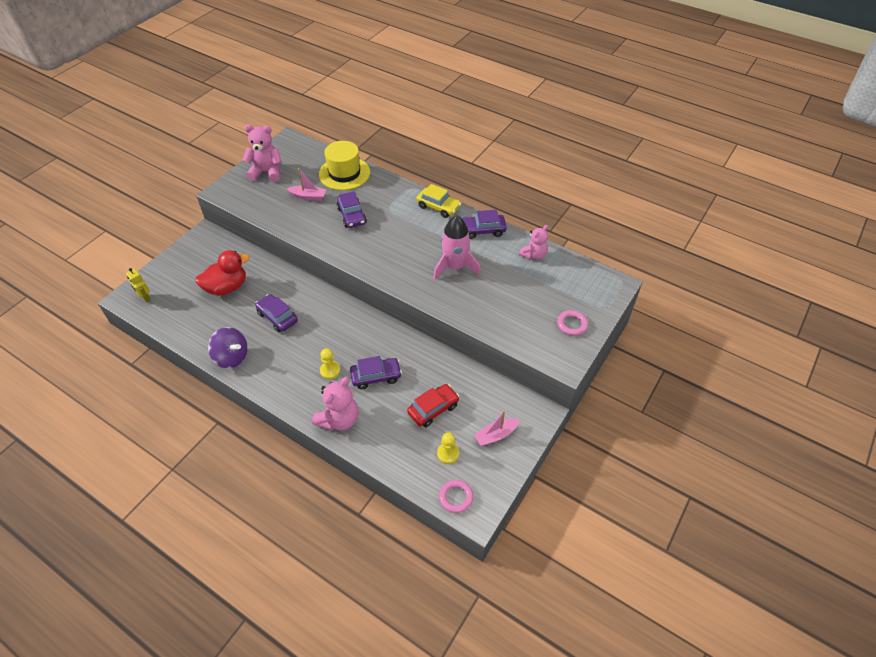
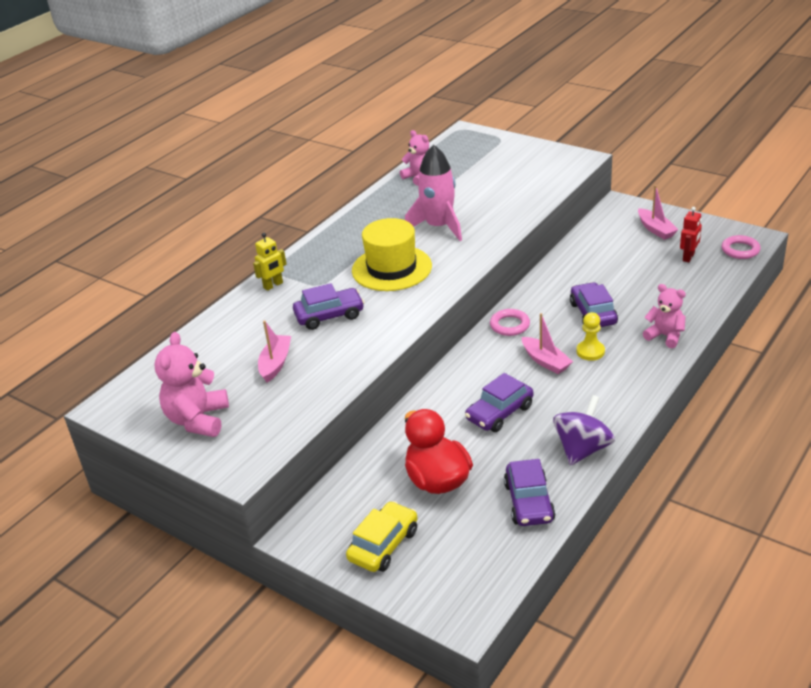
camera: 85 degrees left, 15 degrees down
(145, 297) = (463, 586): yellow robot -> yellow robot (273, 285)
(324, 344) = (545, 361): none -> pink boat
(339, 419) = (665, 336): pink teddy bear -> pink teddy bear, size x0.67
(344, 173) = (225, 333): yellow hat -> yellow hat (391, 268)
(433, 409) = (632, 269): red car -> none
(438, 207) = (321, 244): yellow car -> yellow car (383, 545)
(448, 453) = (688, 257): yellow pawn -> red robot
(483, 230) = (372, 210): purple car -> purple car (529, 502)
(572, 324) = (526, 155): pink ring -> pink ring (509, 325)

